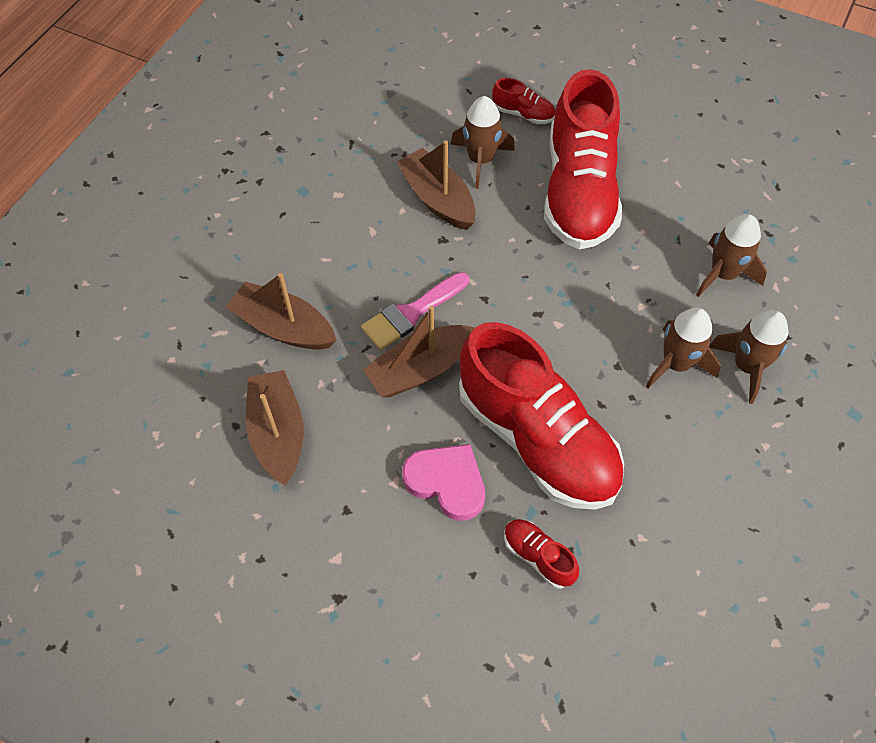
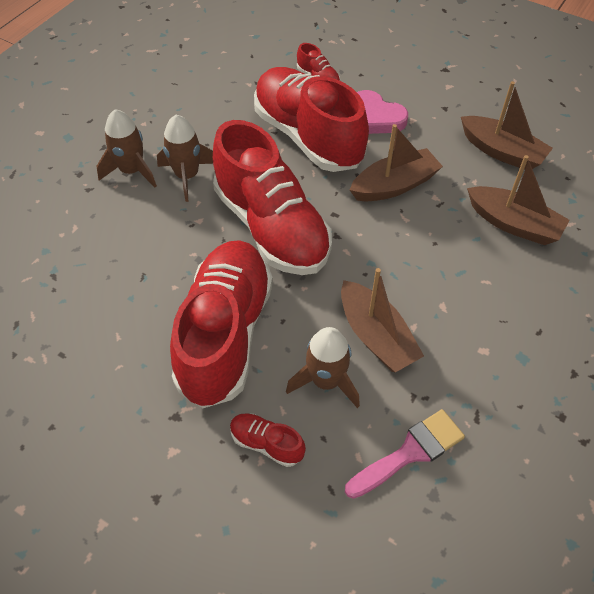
camera: 175 degrees left, 5 degrees down
(278, 433) = (501, 152): brown boat -> brown boat turned 45 degrees counterclockwise
(411, 313) = (402, 227): pink brush -> pink brush (410, 452)
(558, 303) = (271, 227): none -> red shoe
(723, 274) = (115, 241): brown rocket -> none

